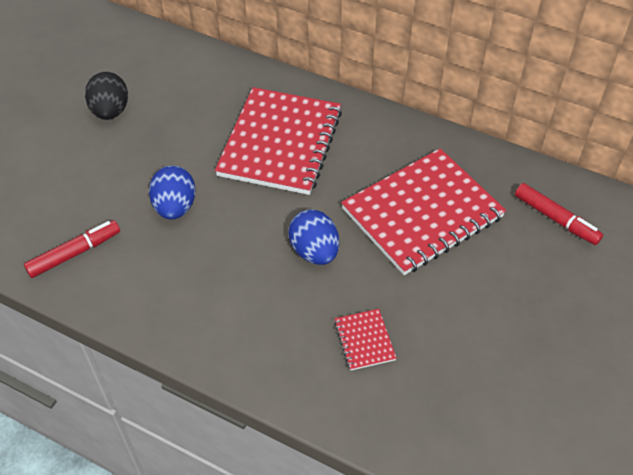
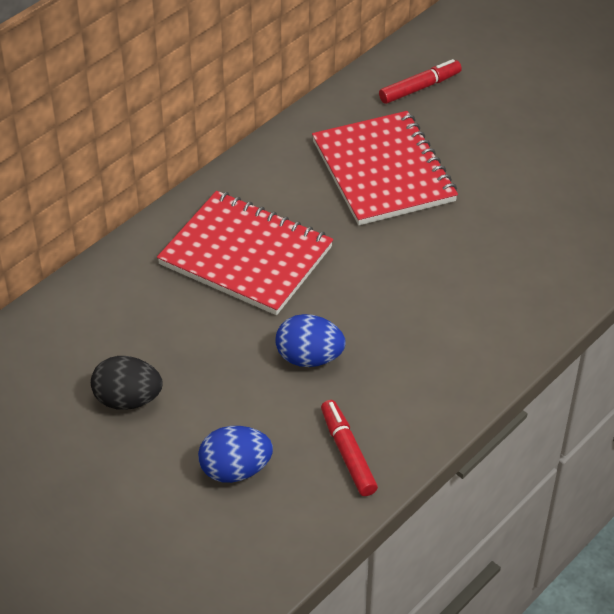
camera: 75 degrees left, 5 degrees down
(314, 251) = (406, 258): blue egg -> blue egg (235, 470)
(364, 340) = (520, 244): red notebook -> none

